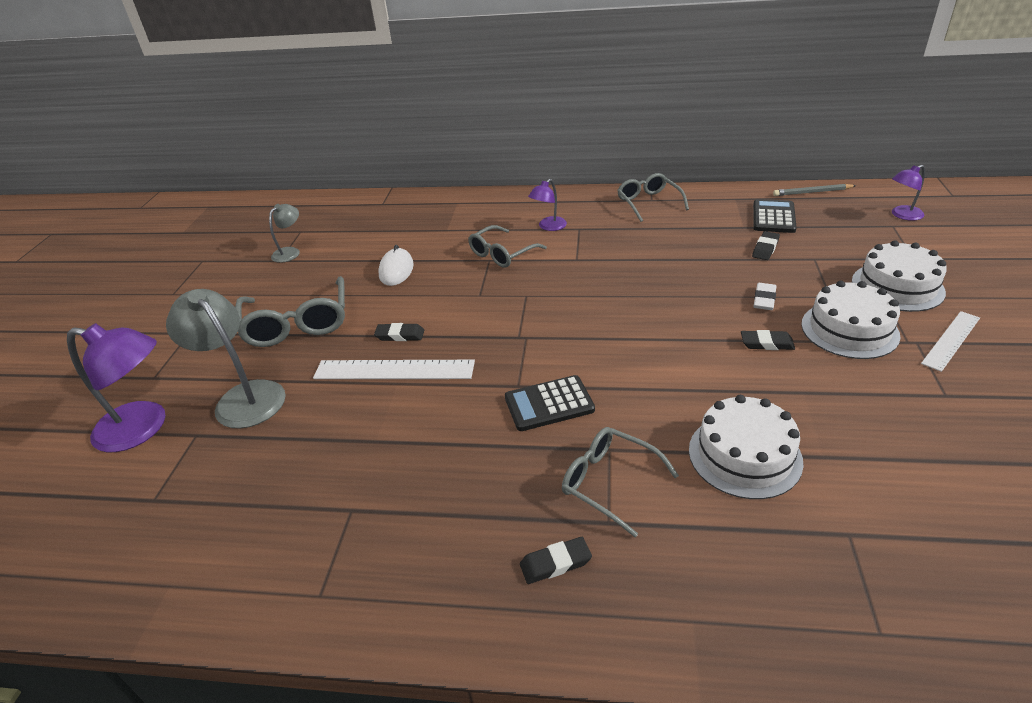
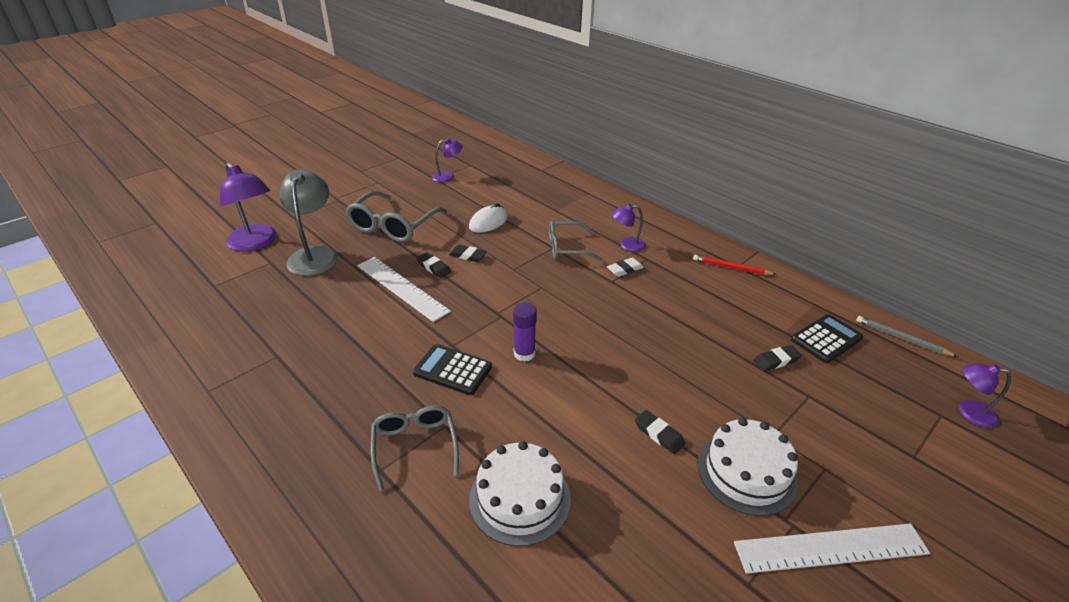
camera: 35 degrees right, 0 degrees up
(290, 252) = (448, 176): grey lamp -> purple lamp
(555, 563) = (322, 468): black eraser -> black eraser (468, 255)
(589, 353) = (524, 353): none -> purple glue stick
(648, 203) = (731, 267): grey glasses -> red pencil
(764, 299) = (710, 400): white eraser -> white eraser (625, 269)
(897, 286) = (853, 469): white cake -> none
(951, 340) = (830, 547): white ruler -> white ruler, size x1.54

